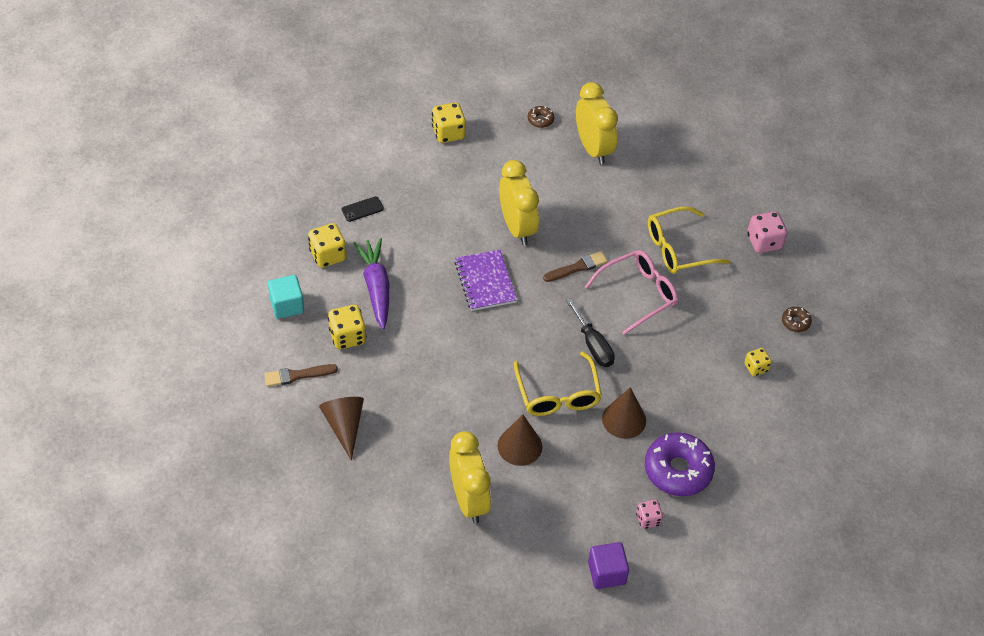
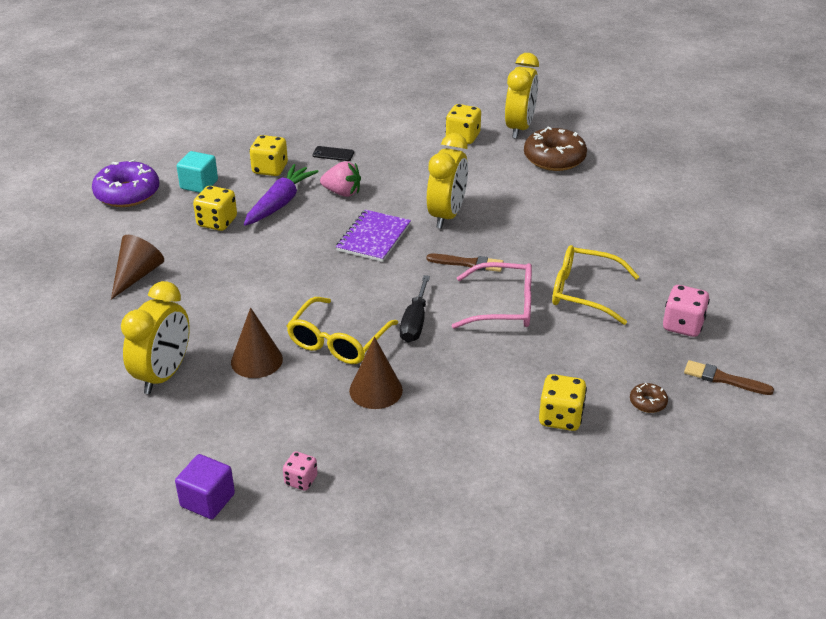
camera: 40 degrees right, 15 degrees down
(297, 375) = (148, 228): brown brush -> brown brush (724, 379)
(414, 248) = (342, 193): none -> pink strawberry
(540, 120) = (554, 158): brown donut -> brown donut, size x2.21
(593, 149) = (581, 193): yellow clock -> yellow clock (519, 128)
(678, 470) = (379, 457): purple donut -> purple donut (127, 193)
(756, 368) = (560, 417): yellow dice -> yellow dice, size x1.61

